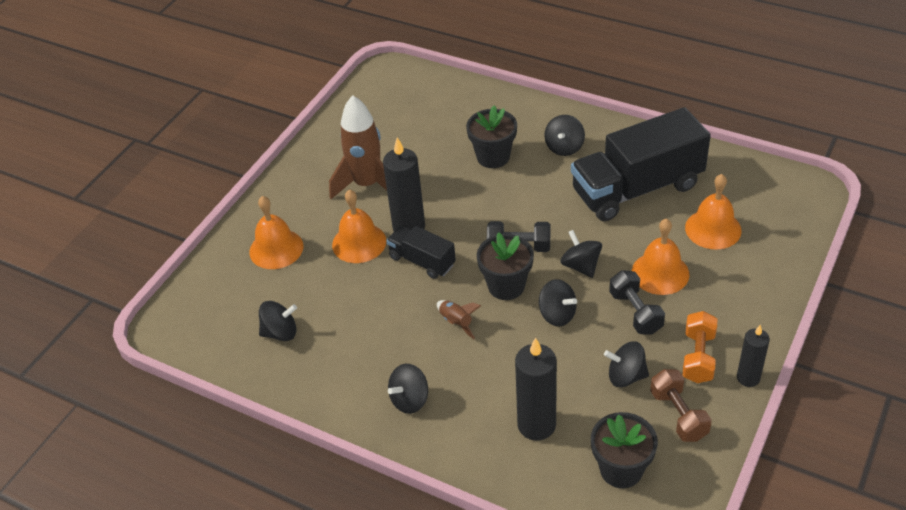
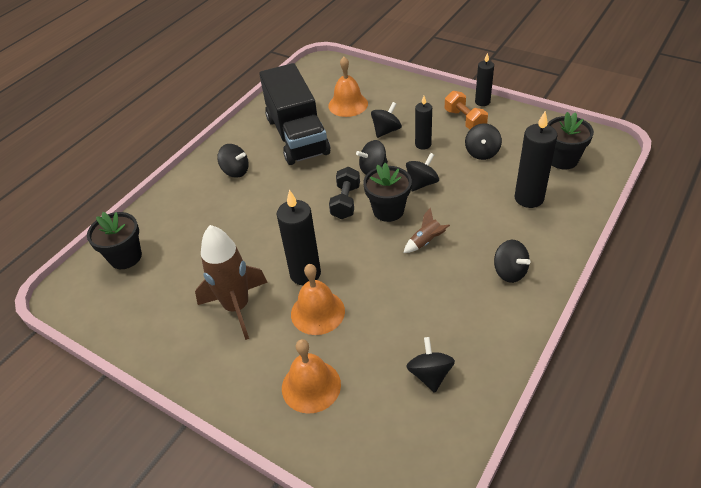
camera: 85 degrees left, 0 degrees up
(422, 261) = (351, 264): black truck -> none
(493, 157) = (231, 215): black flower pot -> black flower pot (125, 257)
(635, 312) = (423, 144): black dumbbell -> black candle
(660, 273) = (386, 131): orange bell -> black spinning top
(678, 415) = (514, 132): brown dumbbell -> none
(698, 357) = (465, 120): orange dumbbell -> orange dumbbell turned 45 degrees clockwise

